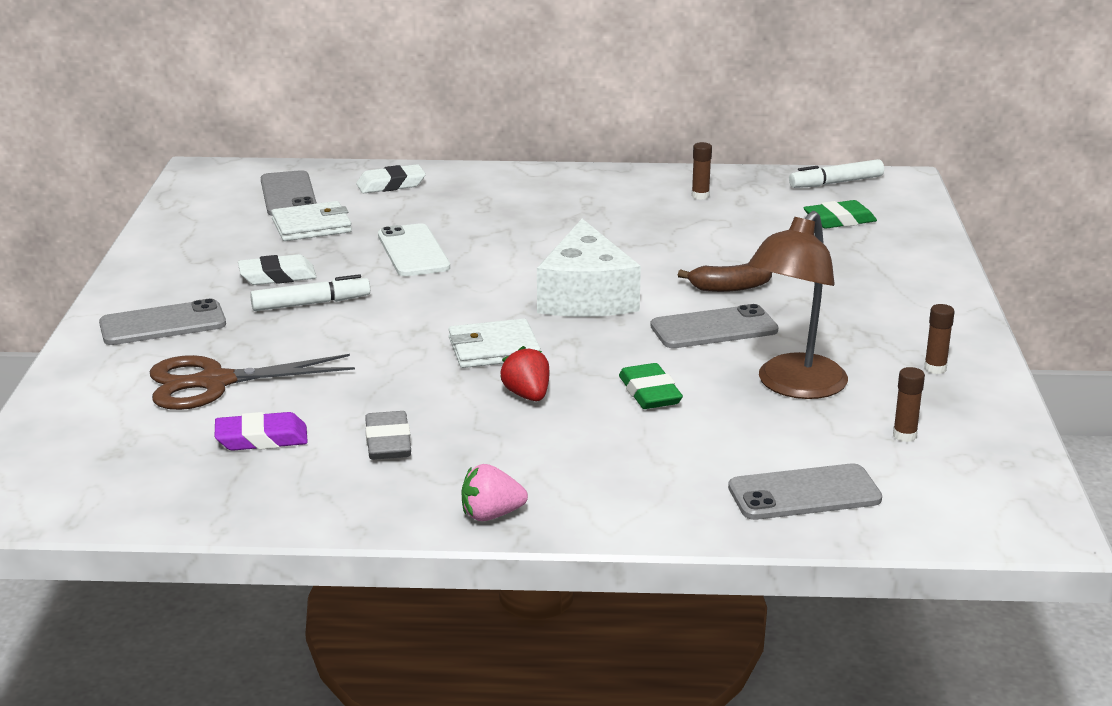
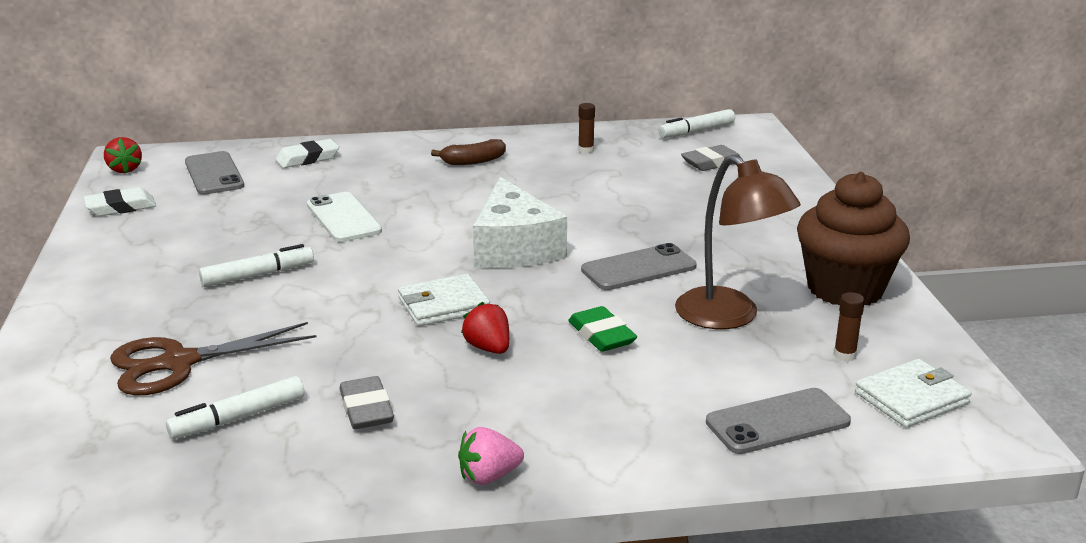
camera: 10 degrees left, 0 degrees up
(163, 324) = (115, 307): grey phone -> none
(197, 183) = (125, 169): none -> red strawberry
(261, 439) = (238, 418): purple eraser -> white marker
(277, 276) = (220, 251): white eraser -> white eraser (121, 207)
(311, 226) = (242, 201): white wallet -> white wallet (911, 398)
(729, 288) = (639, 230): brown banana -> brown banana (473, 161)
(794, 386) = (729, 317): brown lamp -> brown lamp turned 60 degrees counterclockwise
(839, 220) = (711, 163): green eraser -> grey eraser
(935, 368) = (845, 289): brown glue stick -> brown cupcake

